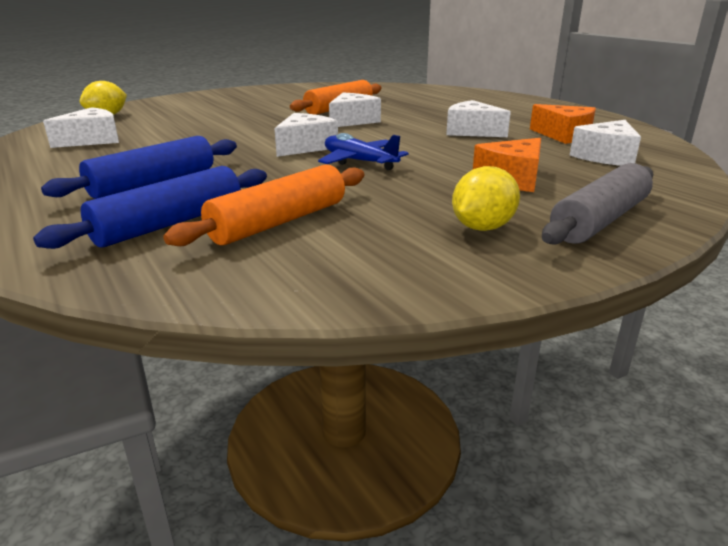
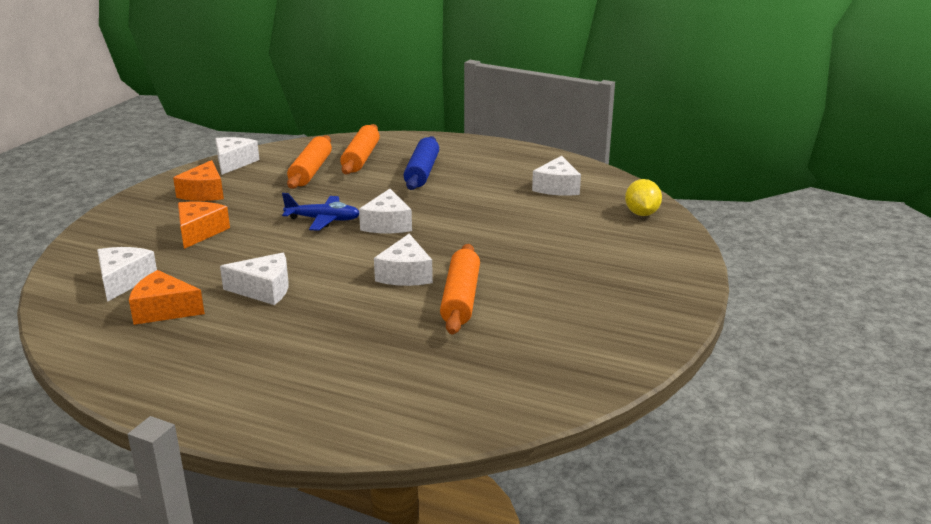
camera: 145 degrees right, 0 degrees up
(170, 224) = (361, 158): blue rolling pin -> orange rolling pin
(385, 279) = (233, 163): none -> white cheese
(482, 228) = (204, 193): yellow lemon -> orange cheese
(600, 220) = (139, 213): grey rolling pin -> none

